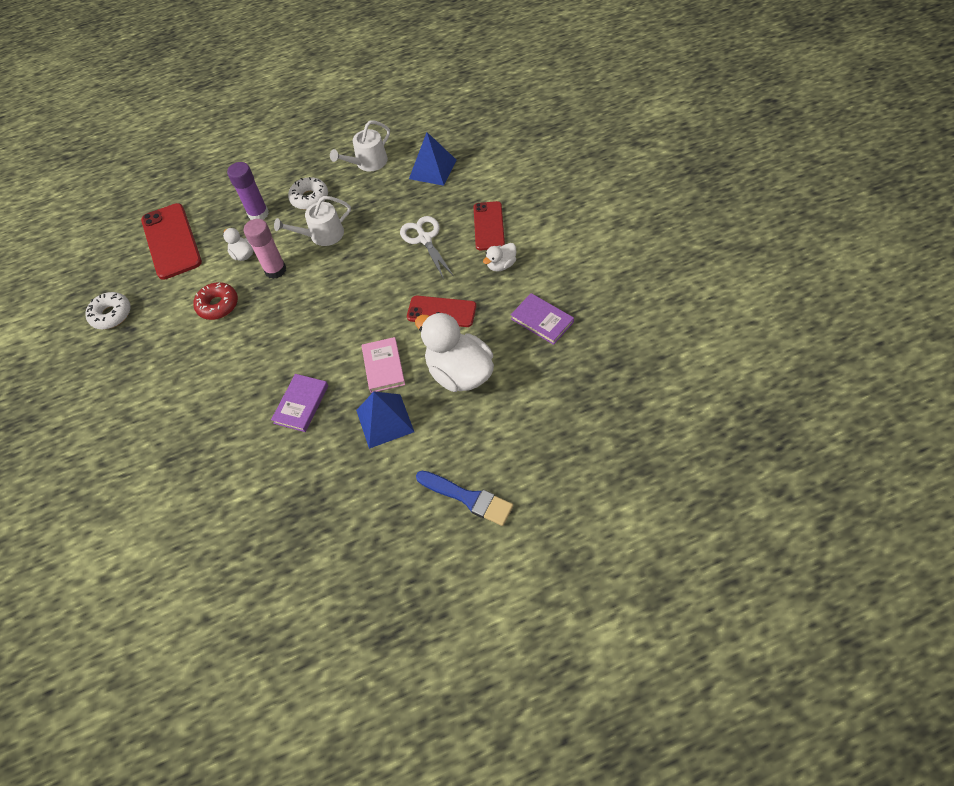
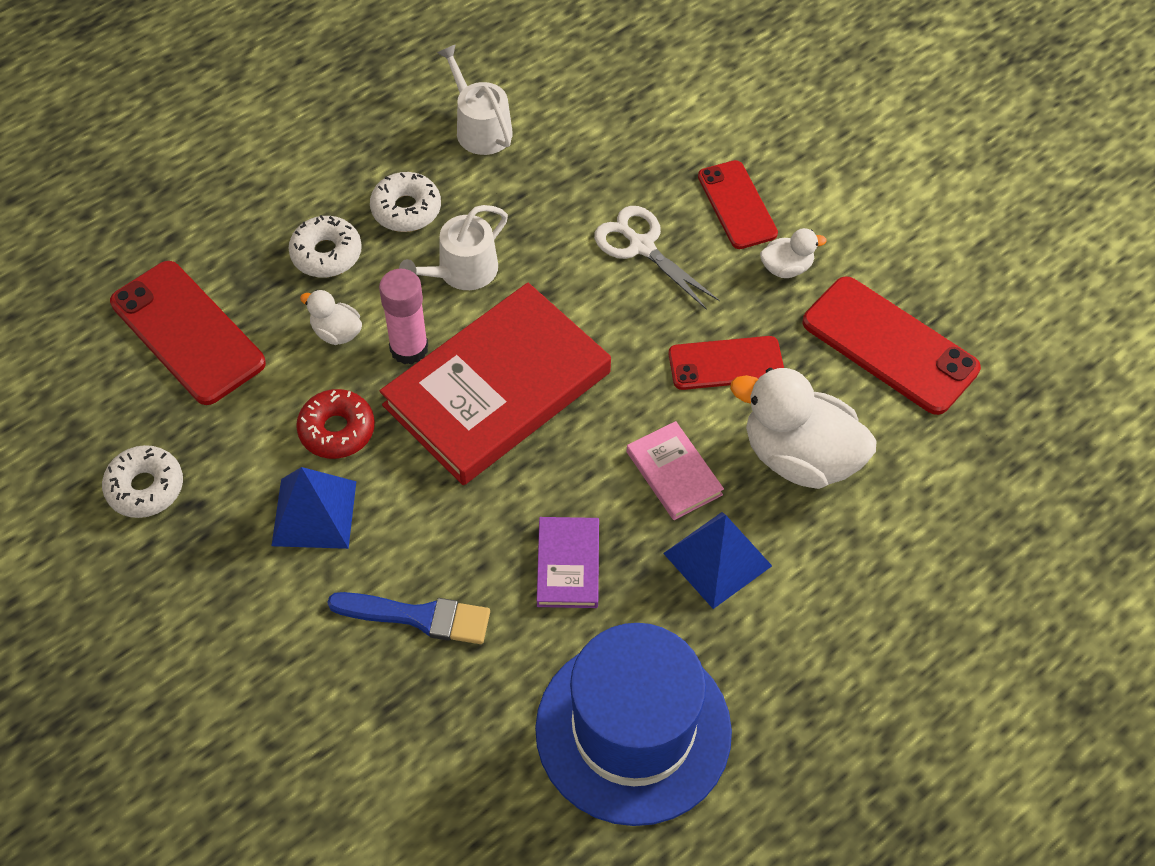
camera: 25 degrees left, 0 degrees up
(258, 214) = (326, 254): purple glue stick -> white donut
(291, 506) = (633, 730): none -> blue hat
(310, 300) = (497, 389): none -> red book
(368, 163) = (480, 128): white watering can -> white watering can turned 120 degrees clockwise
(433, 169) = (598, 121): blue pyramid -> blue pyramid (314, 513)
(468, 498) = (900, 646): blue brush -> blue brush (418, 617)
(501, 265) = (786, 267): white duck -> white duck turned 135 degrees counterclockwise
(542, 320) = (889, 346): purple book -> red phone

